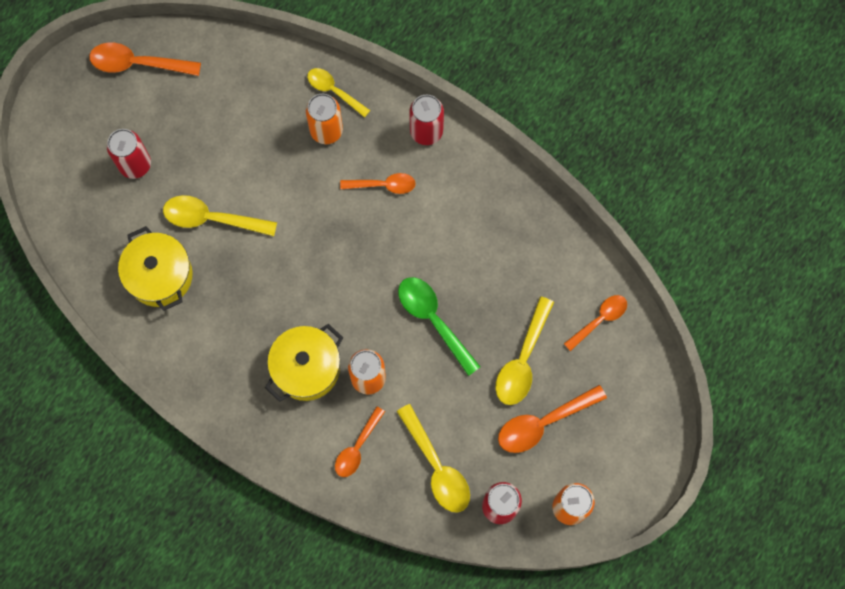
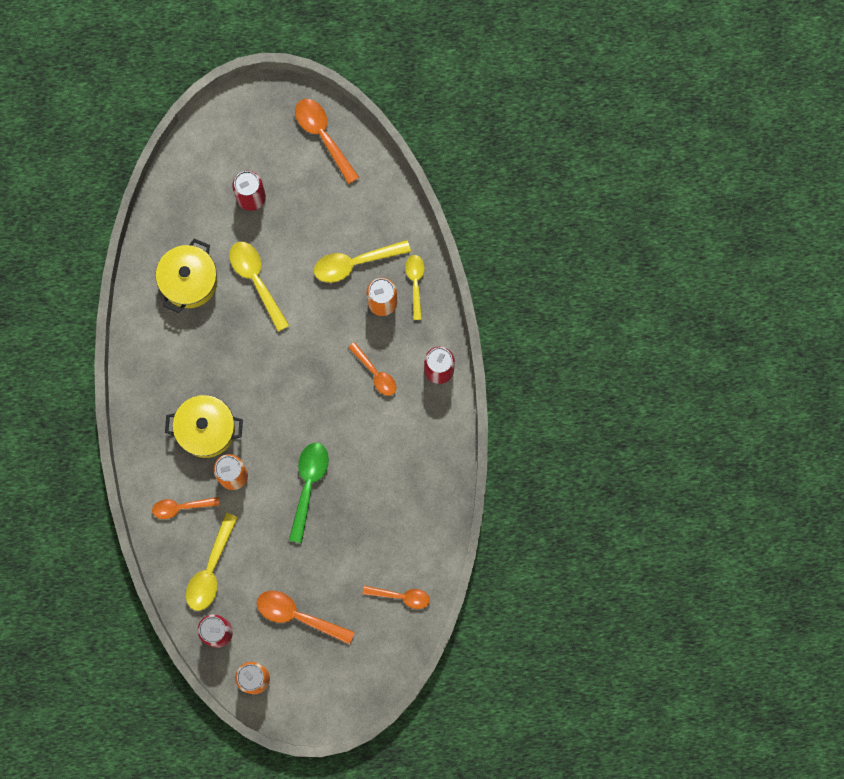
camera: 50 degrees right, 5 degrees up
(522, 360) = (330, 567): yellow spoon -> yellow spoon (354, 263)

